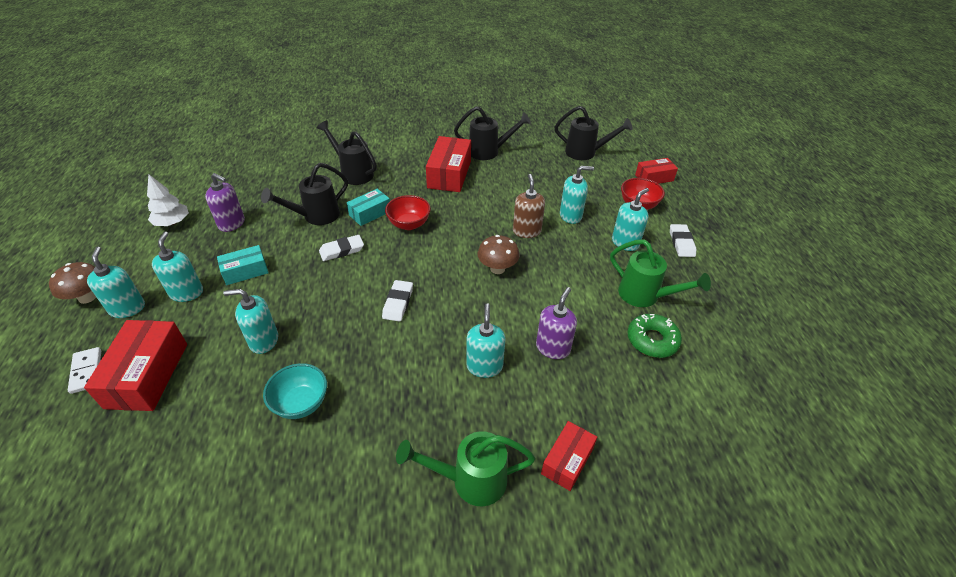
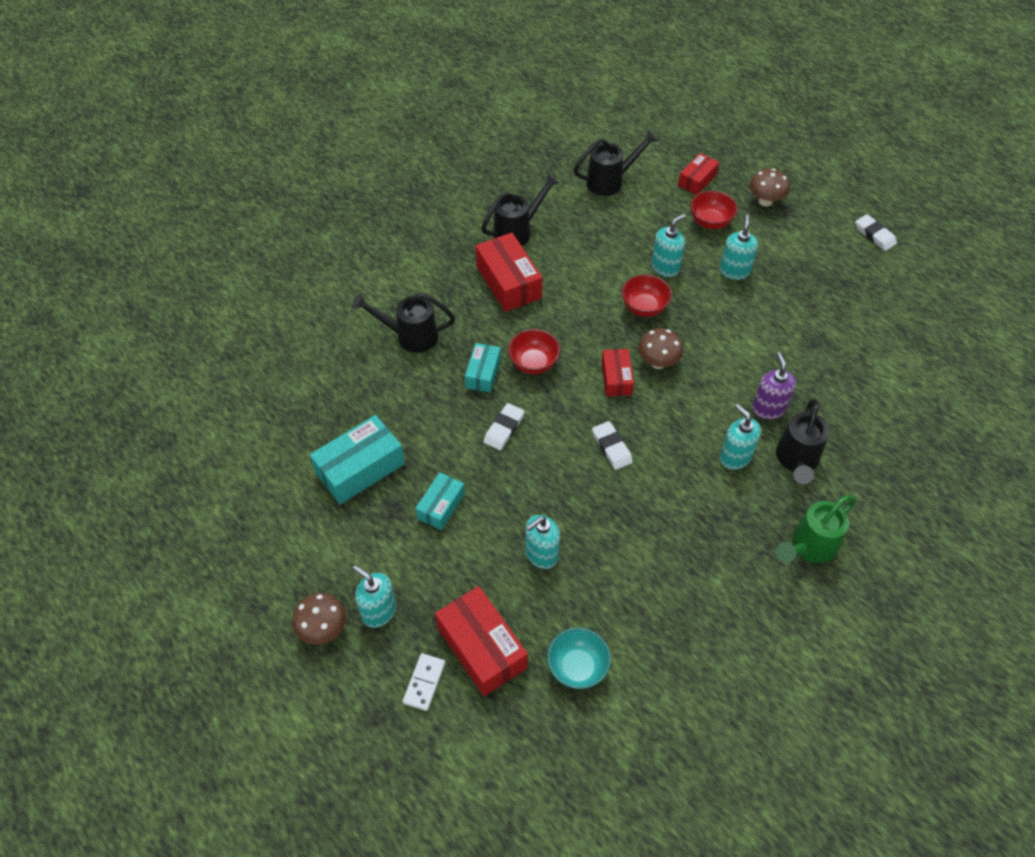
camera: 35 degrees left, 10 degrees up
(86, 371) = (424, 683): white domino -> white domino turned 75 degrees clockwise
(172, 222) = (295, 506): white tree -> none
(186, 293) = (414, 561): turquoise soap dispenser -> none
(232, 224) = (360, 468): purple soap dispenser -> turquoise box
(301, 403) = (634, 580): turquoise bowl -> turquoise bowl (577, 667)
(316, 216) = (434, 408): black watering can -> black watering can (796, 461)
(526, 231) = (644, 307): brown soap dispenser -> red bowl
(567, 461) = (855, 489): red box -> red box (616, 378)
(645, 296) = (793, 317): green watering can -> none
(652, 340) = (830, 355): green donut -> none
(681, 243) = (777, 244): white eraser -> white eraser (874, 235)
(699, 212) = (765, 201): none -> brown mushroom

